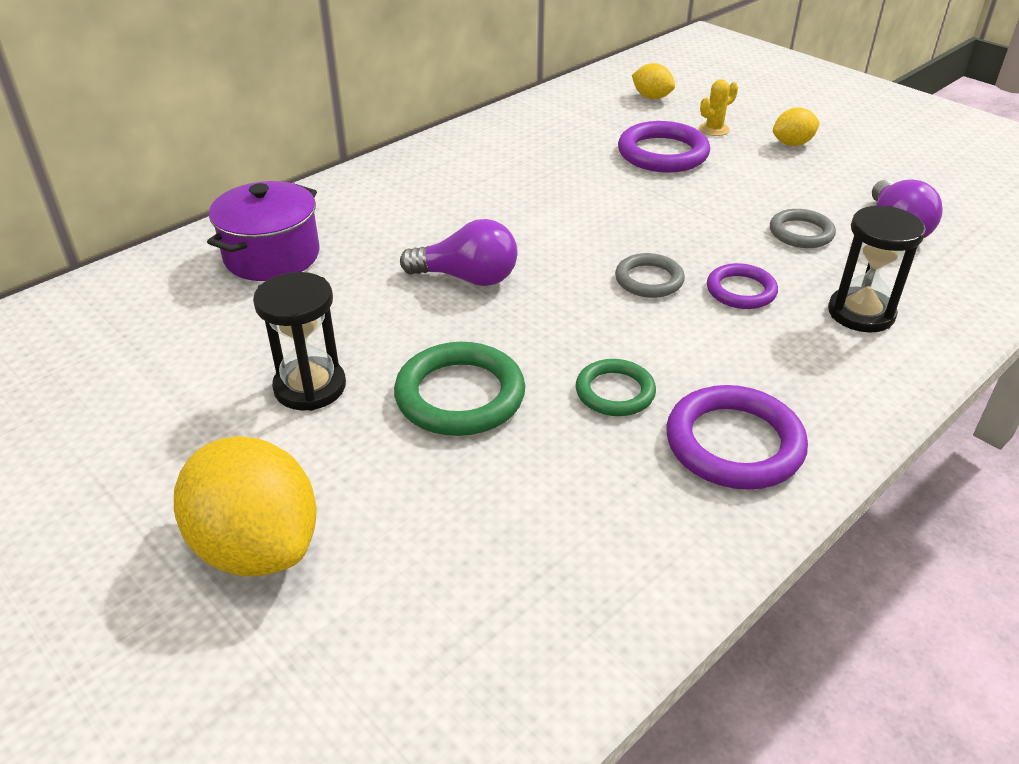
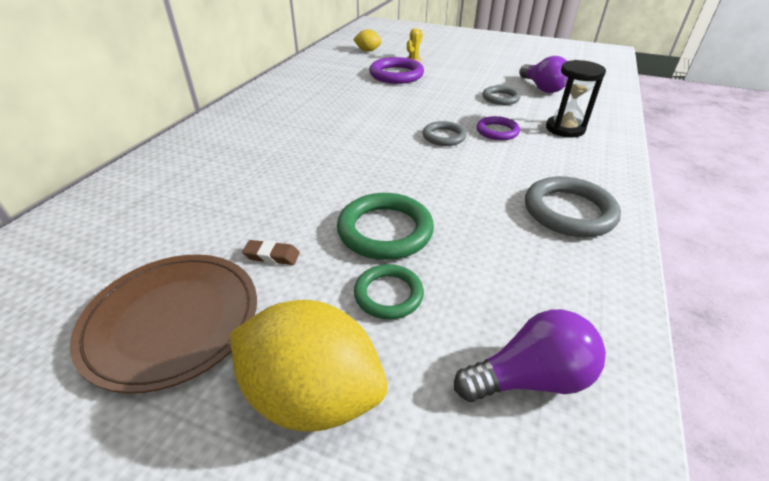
camera: 25 degrees left, 0 degrees up
(172, 427) = (172, 321): none -> brown plate
(272, 256) = (182, 176): purple pot -> none
(310, 387) = (272, 256): black hourglass -> brown eraser
(467, 278) = (334, 159): purple light bulb -> purple light bulb (530, 378)
(615, 392) = (478, 201): green ring -> green ring (388, 294)
(734, 444) = (569, 211): purple ring -> grey ring
(792, 144) = (458, 60): yellow lemon -> none

